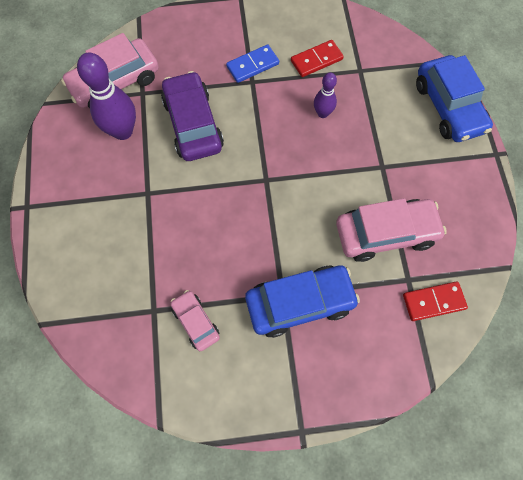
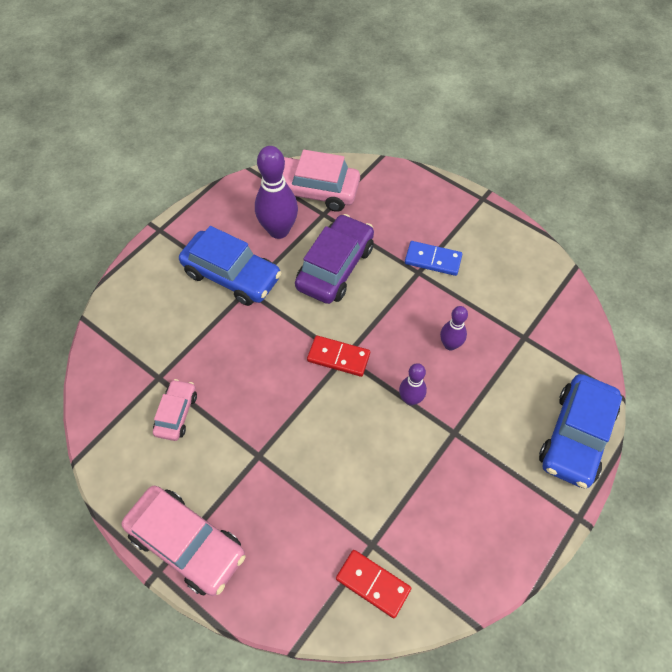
camera: 45 degrees right, 10 degrees down
(300, 303) = (264, 475): blue car -> blue car (232, 275)
(316, 60) = (493, 298): red domino -> red domino (338, 357)
(336, 170) = (410, 399): none -> purple bowling pin
(385, 233) = (395, 488): pink car -> pink car (187, 543)

